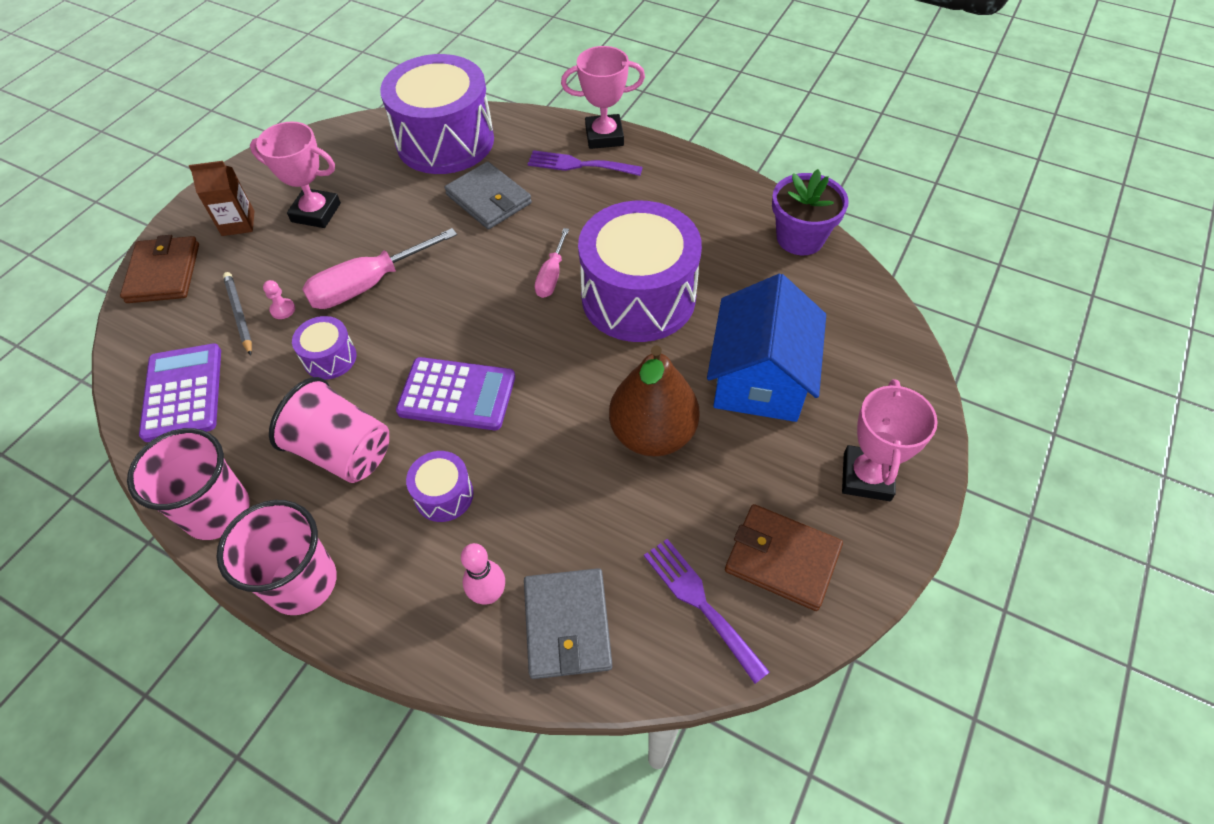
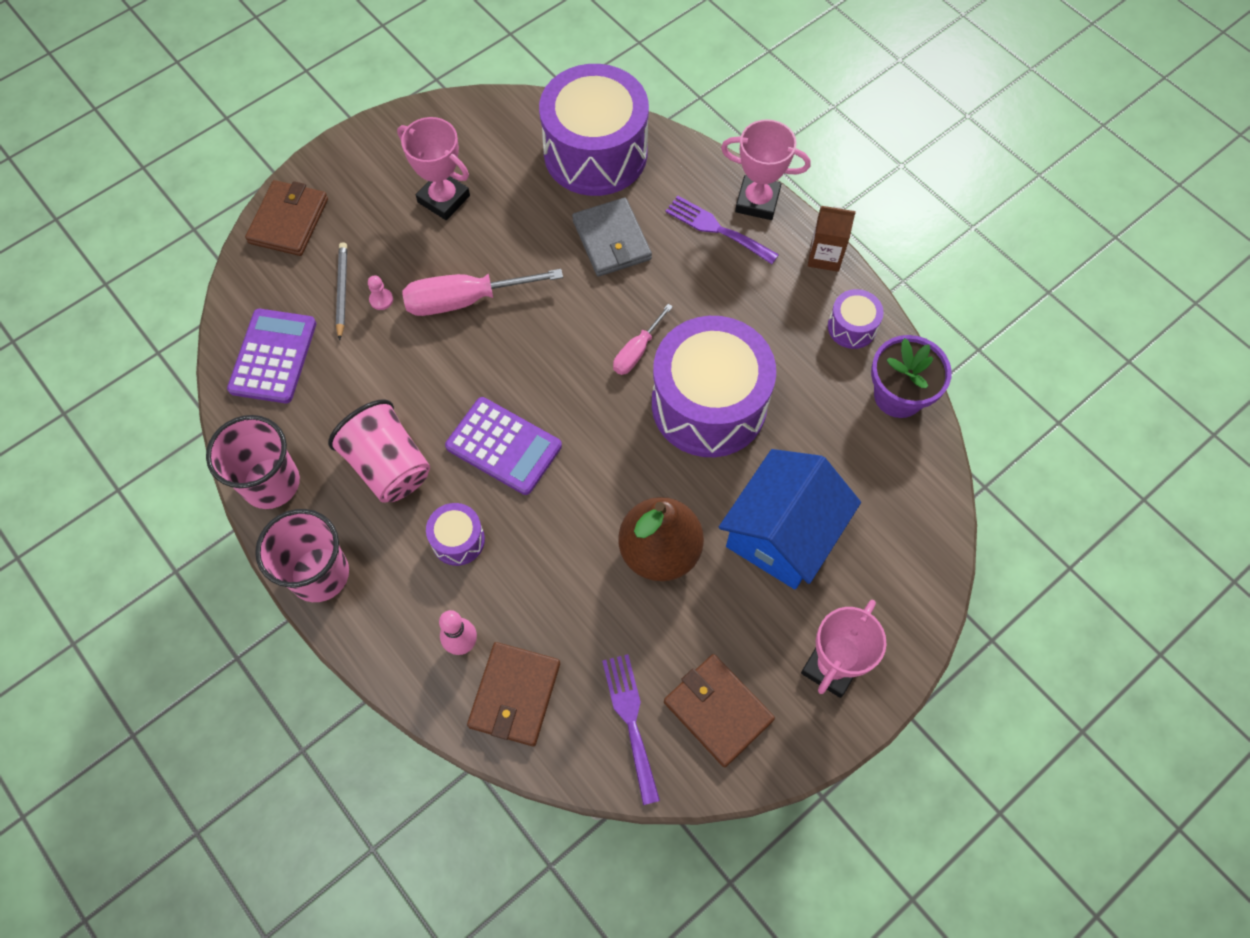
camera: 20 degrees right, 10 degrees up
(238, 223) = (369, 187): brown carton -> brown carton (825, 256)
(330, 358) = (406, 367): purple drum -> purple drum (852, 327)
(567, 625) = (515, 695): grey wallet -> brown wallet

